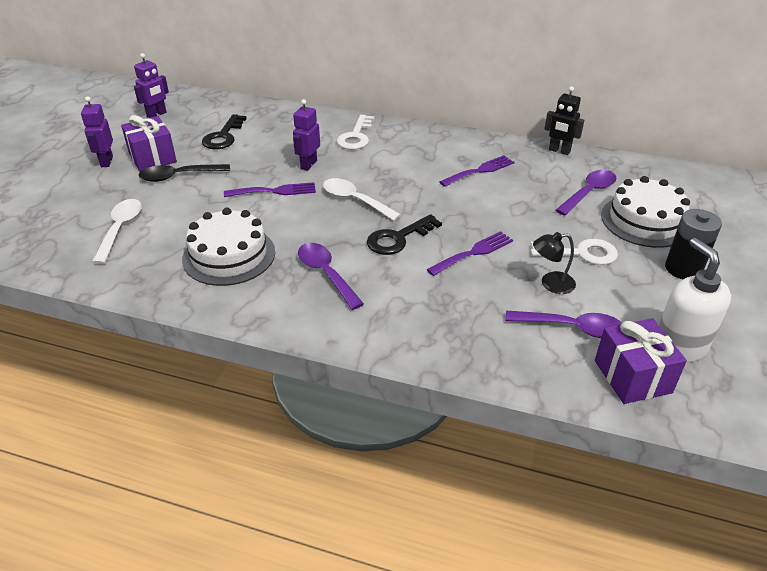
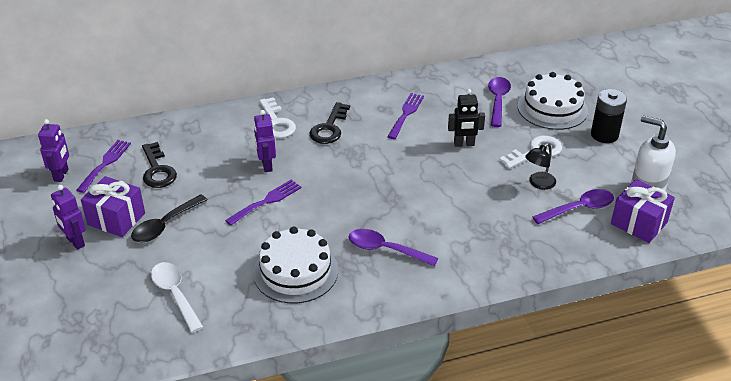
camera: 35 degrees left, 0 degrees up
(355, 200) = (340, 180): white spoon -> none
(398, 238) = (406, 197): black key -> black key (329, 128)
(473, 253) = (468, 184): purple fork -> purple fork (105, 163)
(559, 151) = (445, 72): black robot -> black robot (464, 144)

